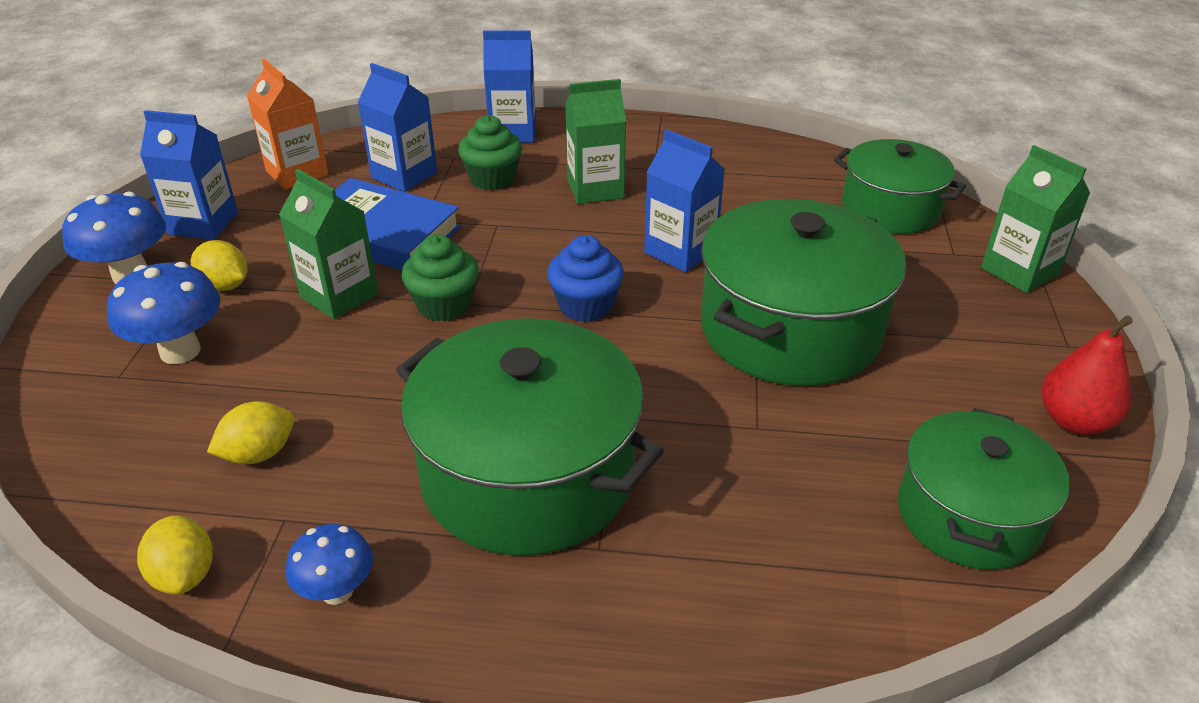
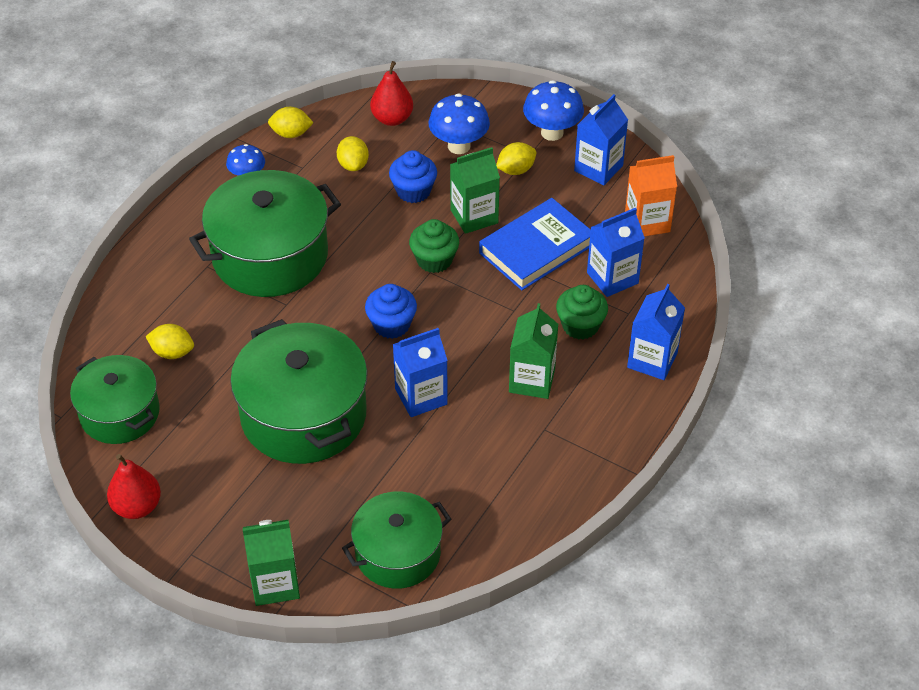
camera: 115 degrees right, 10 degrees up
(117, 447) = (392, 119): none -> red pear
(304, 366) = (413, 191): none -> blue cupcake
(807, 506) = (172, 352): none -> yellow lemon

